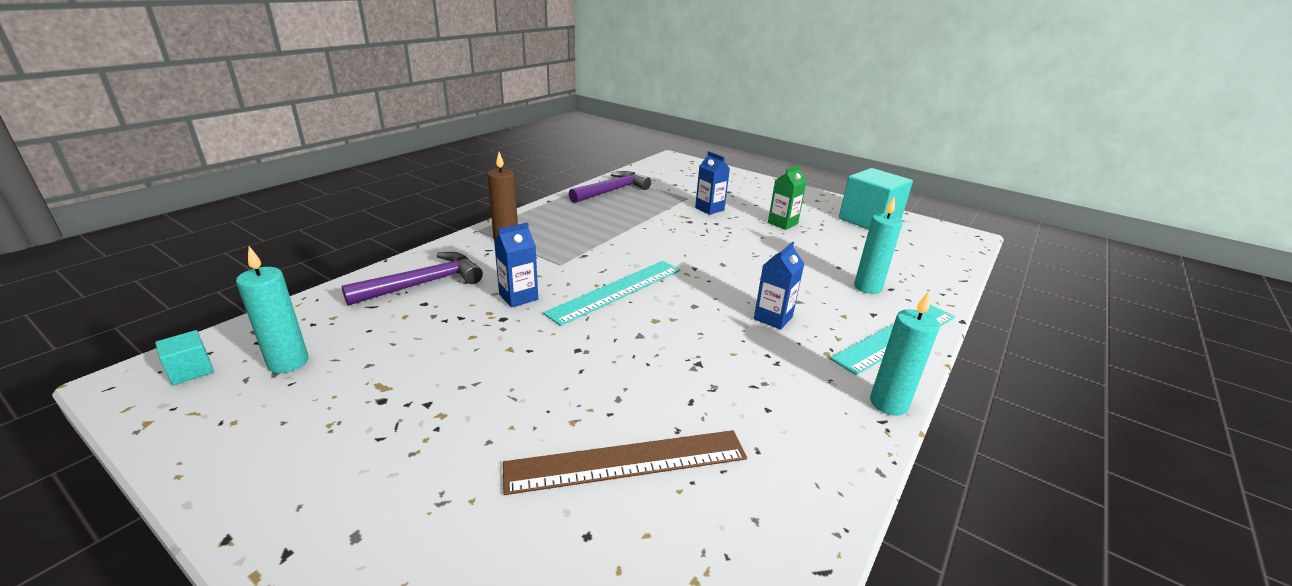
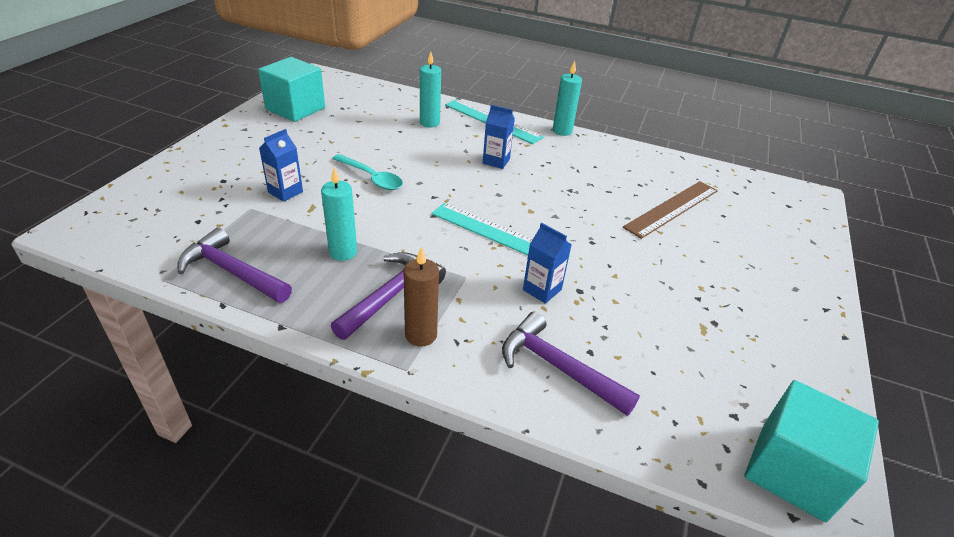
camera: 105 degrees left, 10 degrees up
(191, 370) = (792, 470): turquoise cube -> turquoise cube, size x2.30
(288, 362) = (729, 403): turquoise candle -> turquoise candle (343, 252)
(557, 233) = (391, 295): none -> purple hammer
(627, 461) = (672, 208): brown ruler -> brown ruler turned 75 degrees clockwise
(731, 242) = (372, 178): none -> turquoise spoon
(782, 223) = (315, 150): green carton -> none

